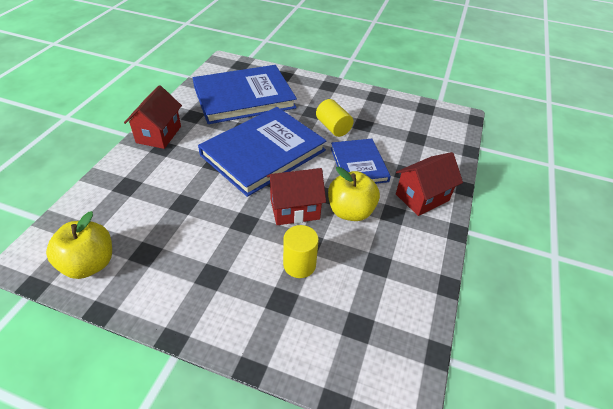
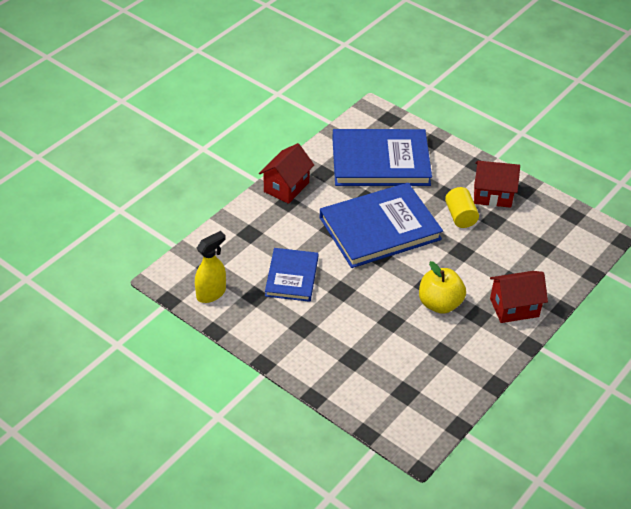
camera: 20 degrees right, 0 degrees up
(89, 264) = (211, 293): yellow apple -> yellow spray bottle
(295, 209) = (390, 289): red house -> red house (492, 195)
(299, 265) = (376, 336): yellow cylinder -> none
(359, 164) = (468, 261): blue book -> blue book (292, 277)

